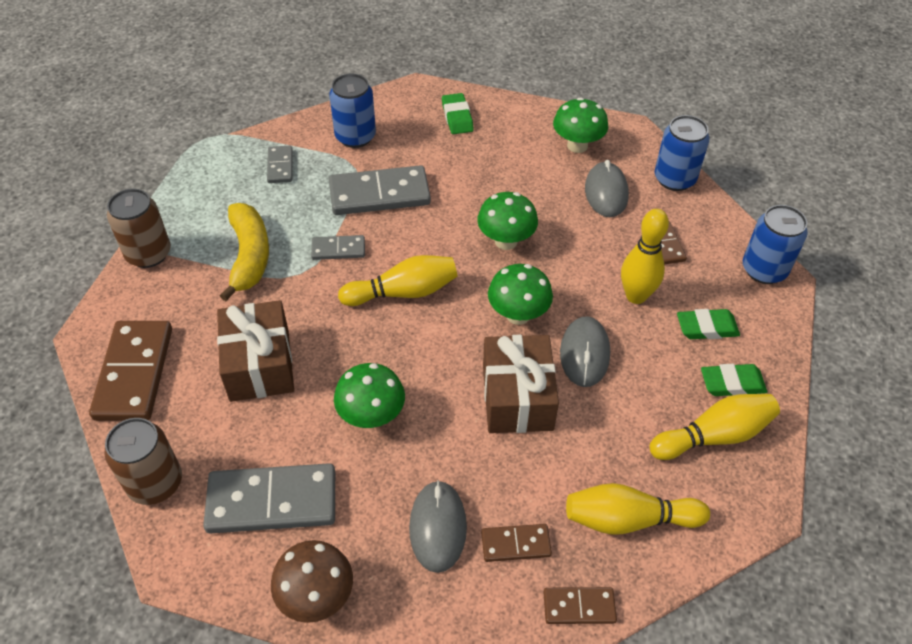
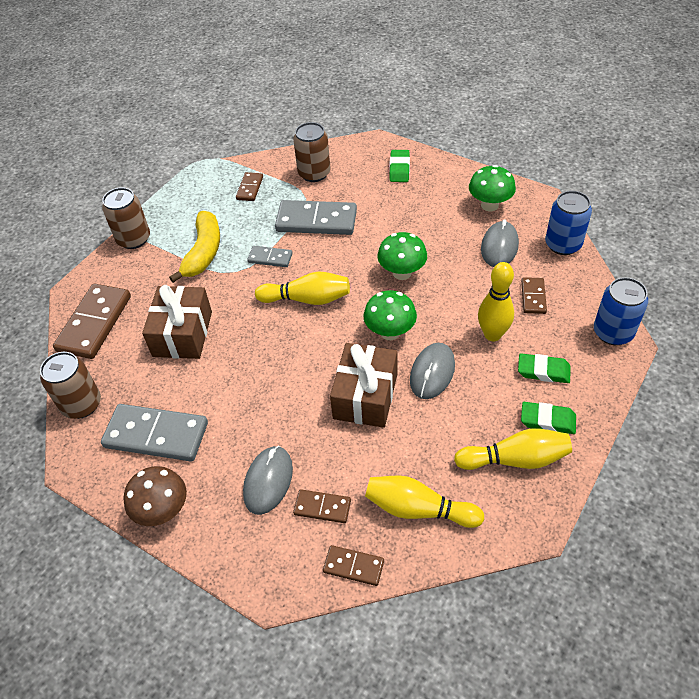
camera: 20 degrees right, 0 degrees up
(280, 166) = (250, 188): grey domino -> brown domino
(355, 137) = (314, 173): blue can -> brown can
(371, 416) = (249, 388): green mushroom -> none

